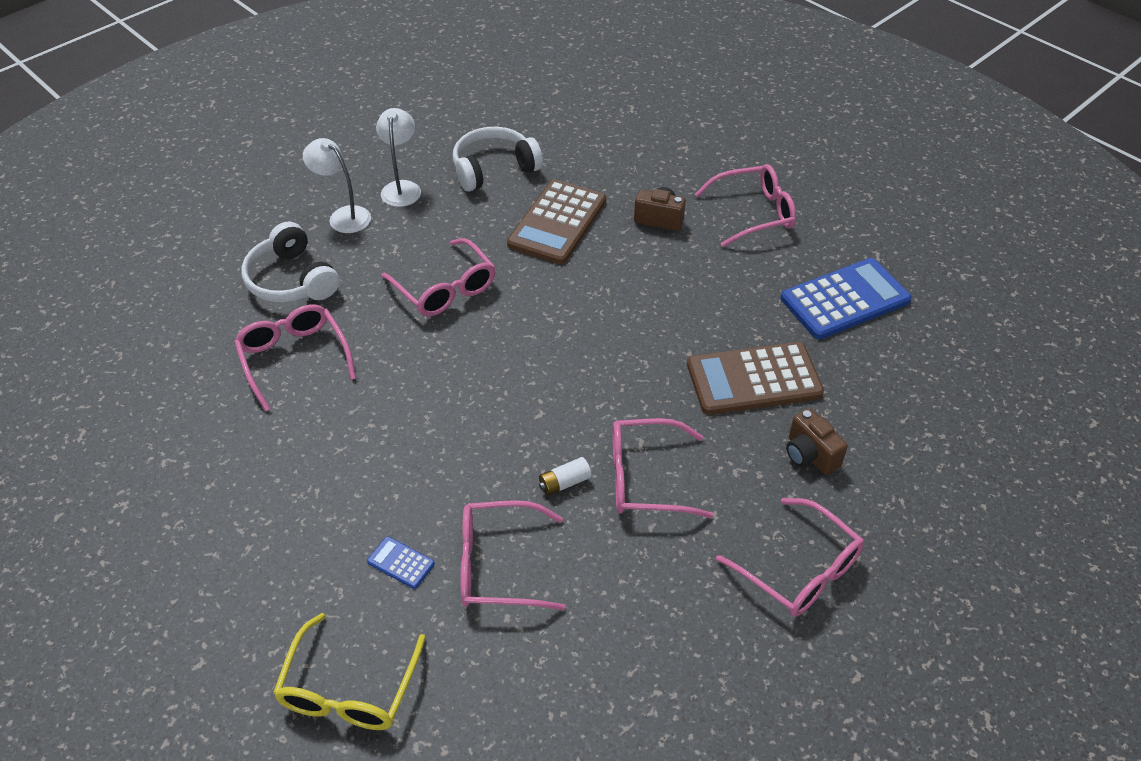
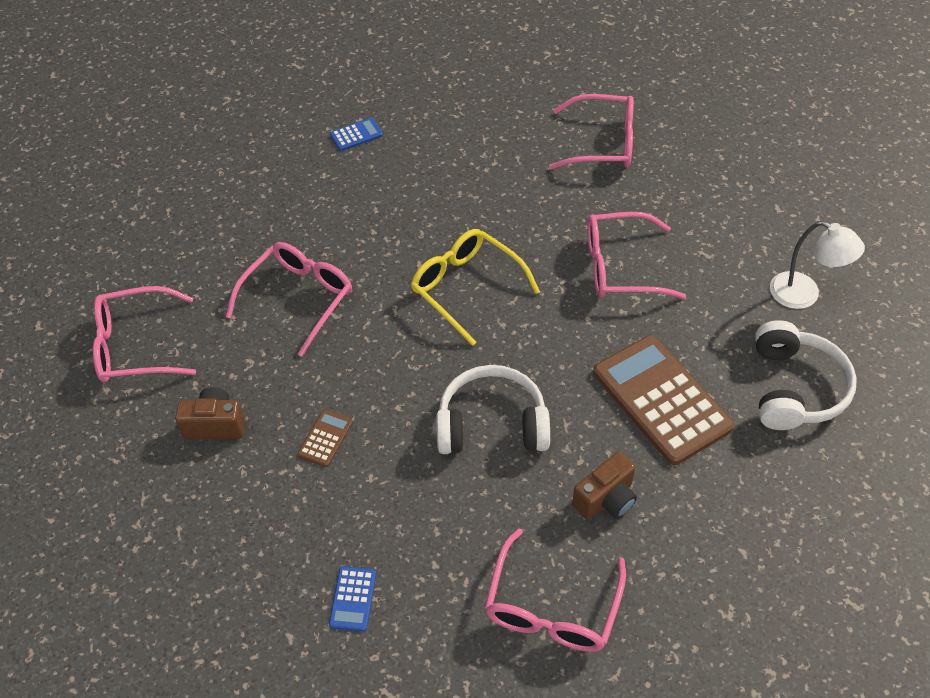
camera: 125 degrees right, 5 degrees up
(291, 280) = (706, 171): white headphones -> white headphones (492, 424)
(343, 216) = (782, 234): white lamp -> none
(349, 688) = (291, 83): yellow glasses -> yellow glasses (466, 288)
(498, 565) = (307, 181): pink glasses -> none
(564, 483) = (340, 248): white battery -> none
(753, 379) = (326, 438): brown calculator -> brown calculator, size x0.43
(845, 300) = (352, 599): blue calculator -> blue calculator, size x0.43

